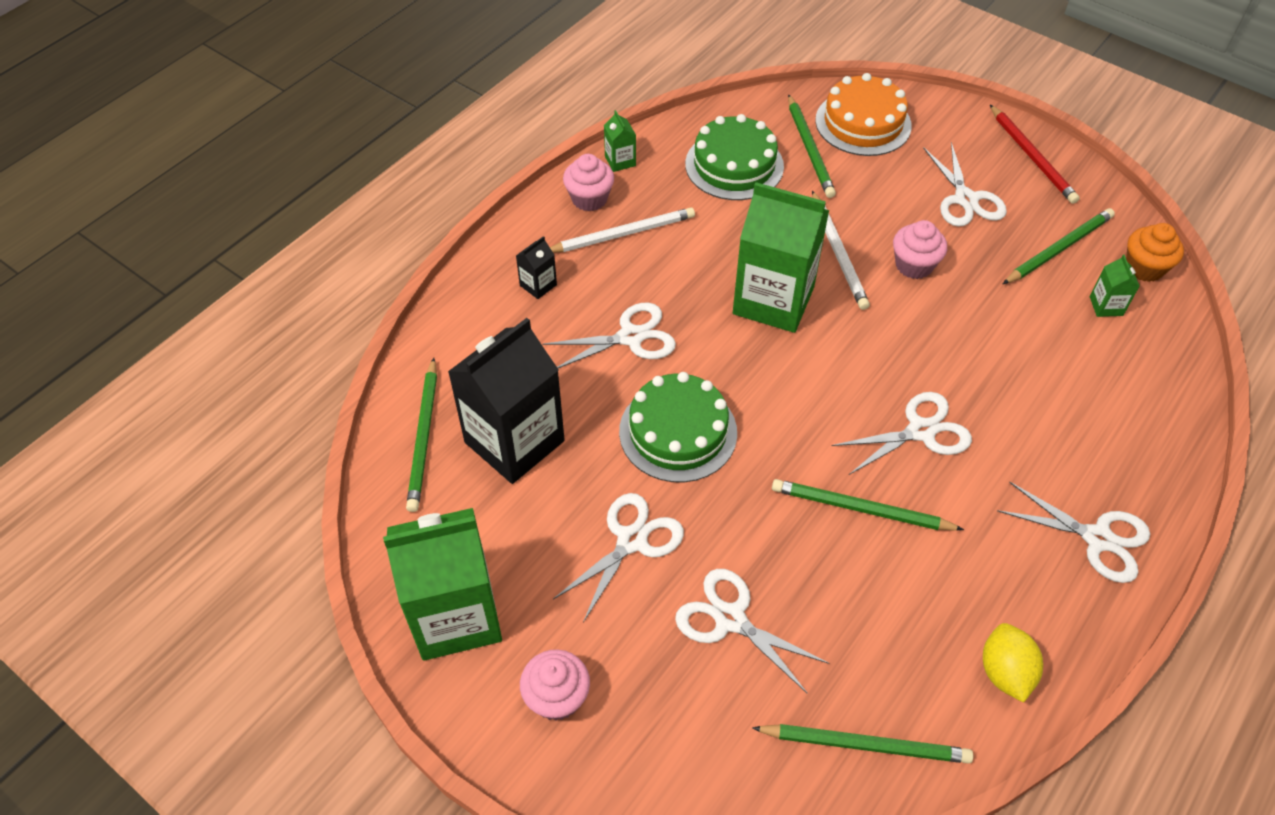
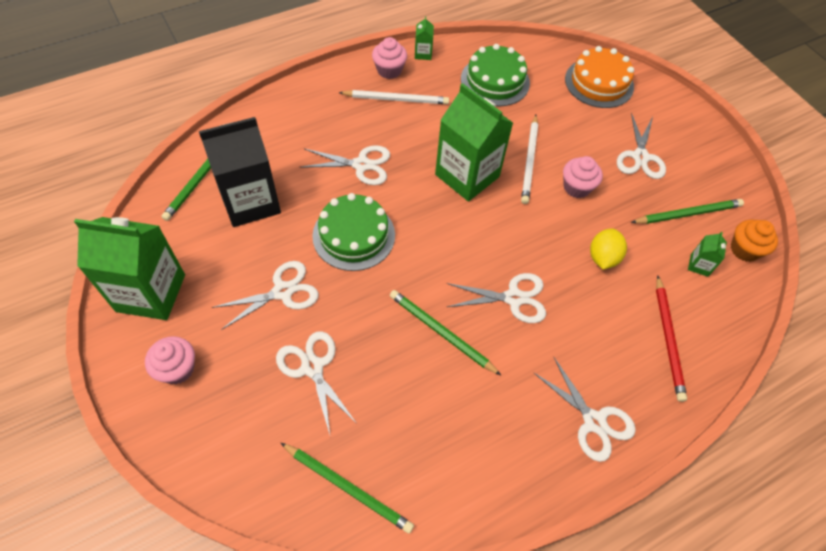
camera: 20 degrees right, 5 degrees up
(538, 285) = (324, 112): black carton -> none
(809, 148) = (552, 87): green pencil -> none
(1004, 672) = (471, 483): yellow lemon -> yellow lemon (603, 257)
(1032, 156) = (706, 145): red pencil -> red pencil (668, 339)

